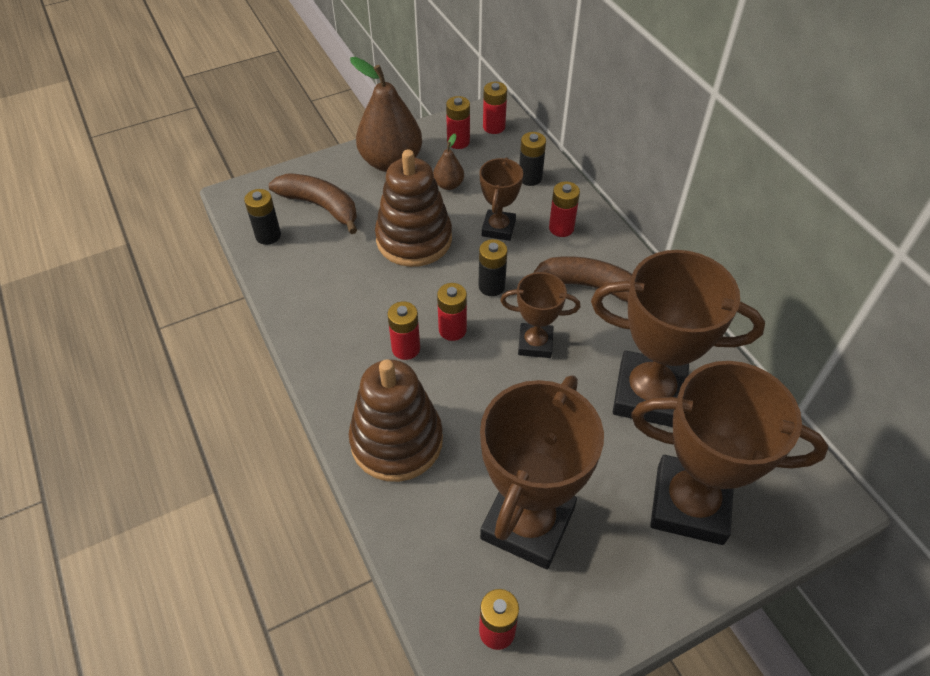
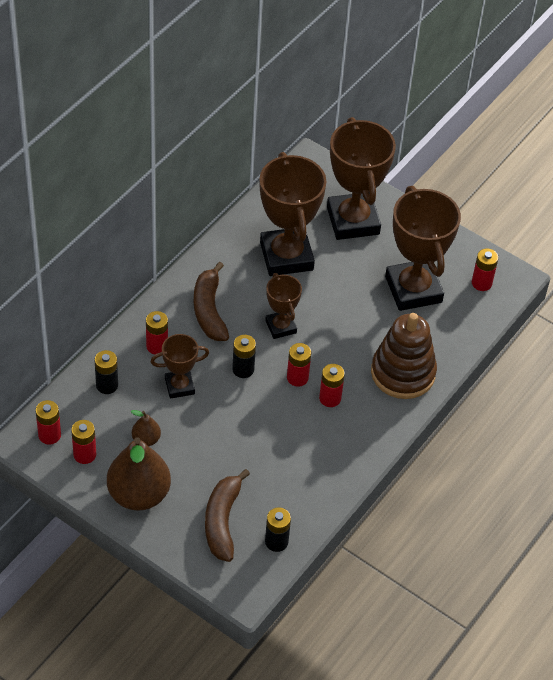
camera: 120 degrees left, 0 degrees up
(414, 239) = (223, 437): brown stacking toy -> none
(527, 523) = (413, 289): brown trophy -> brown trophy turned 75 degrees clockwise

